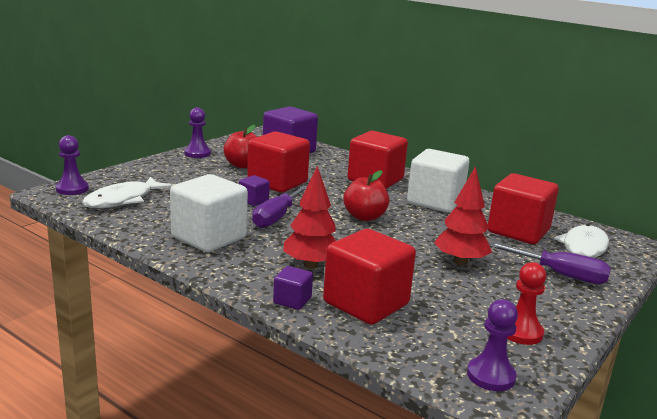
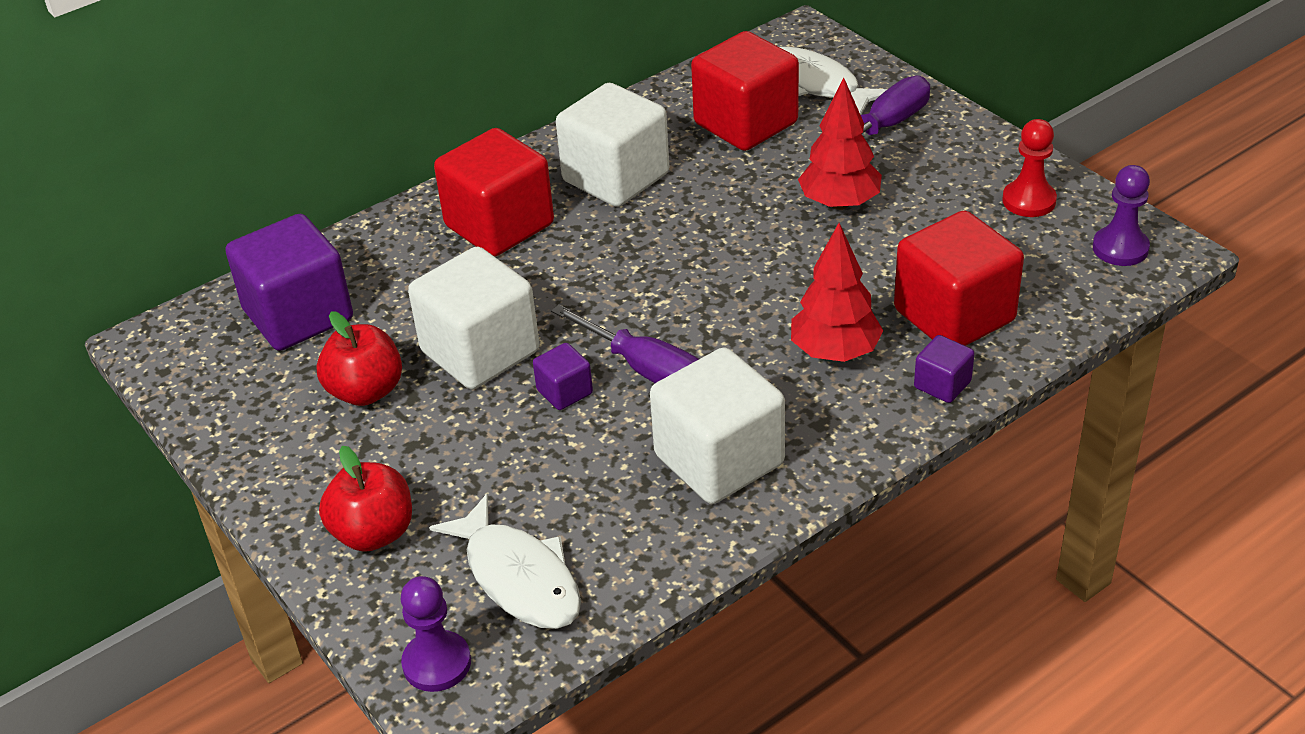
camera: 70 degrees left, 20 degrees up
(197, 153) = (264, 457): purple pawn -> none
(277, 183) = (480, 351): red cube -> white cube
(364, 217) = (664, 267): red apple -> red apple (373, 533)

